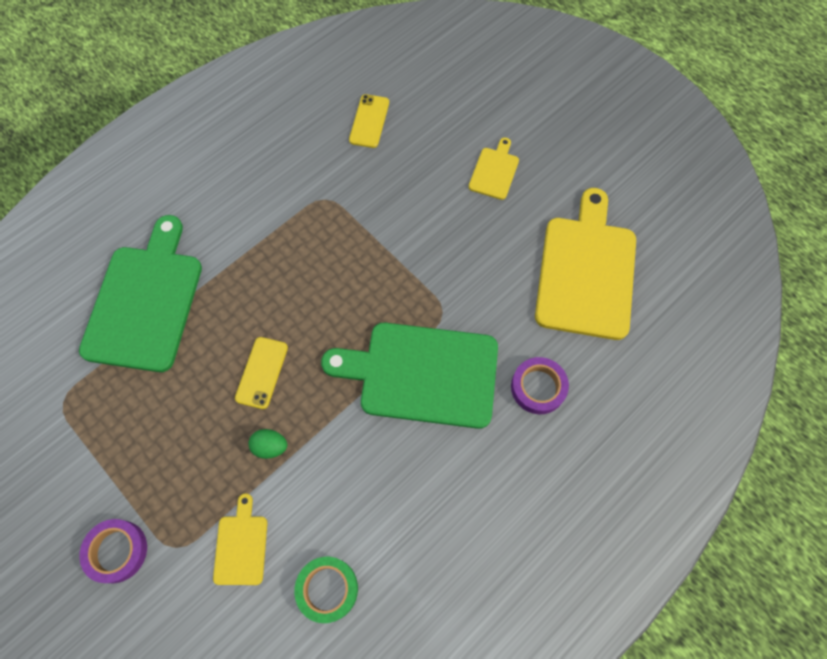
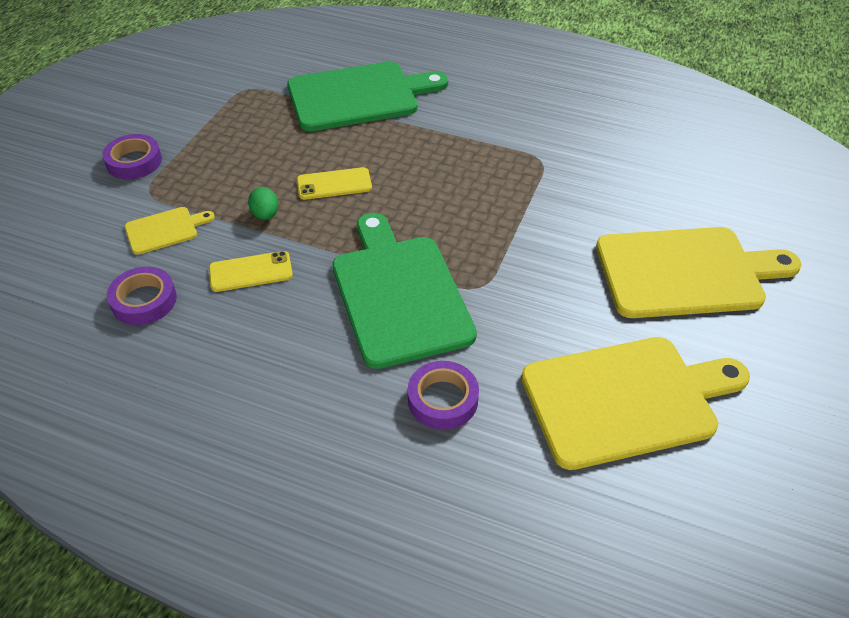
camera: 65 degrees right, 20 degrees down
(327, 589) = (144, 300): green tape -> purple tape
(369, 121) = (655, 159): yellow phone -> yellow phone (250, 272)
(494, 171) = (686, 272): yellow cutting board -> yellow cutting board, size x2.18

